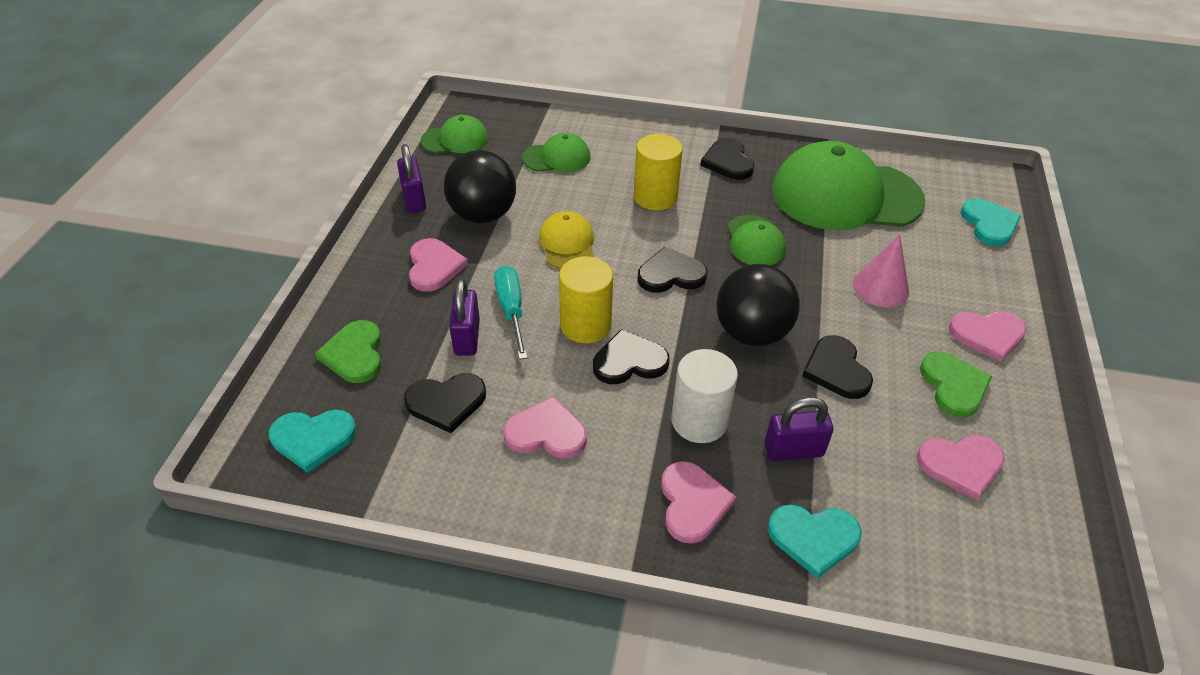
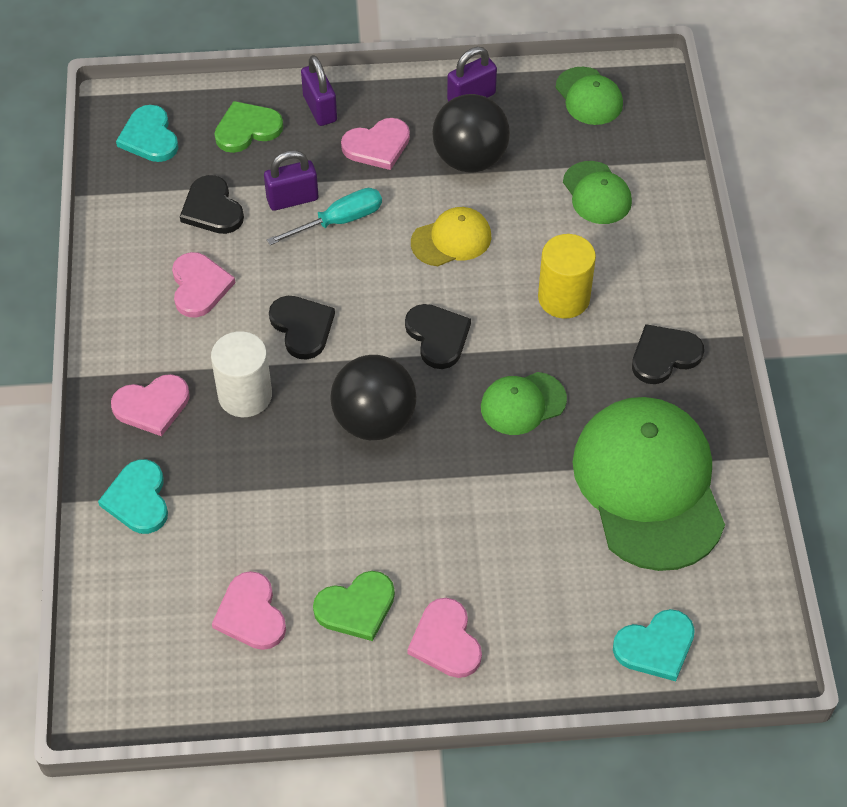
camera: 75 degrees right, 10 degrees up
(585, 325) = (339, 283): yellow cylinder -> none
(793, 450) = (231, 474): purple padlock -> purple padlock (320, 109)
(836, 370) = (346, 500): black heart -> none
(880, 287) = (488, 532): pink cone -> none

